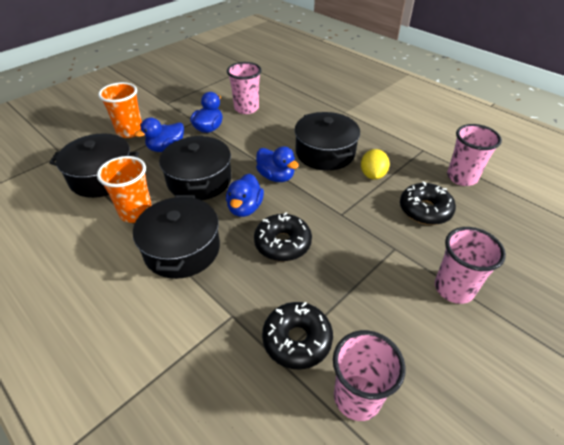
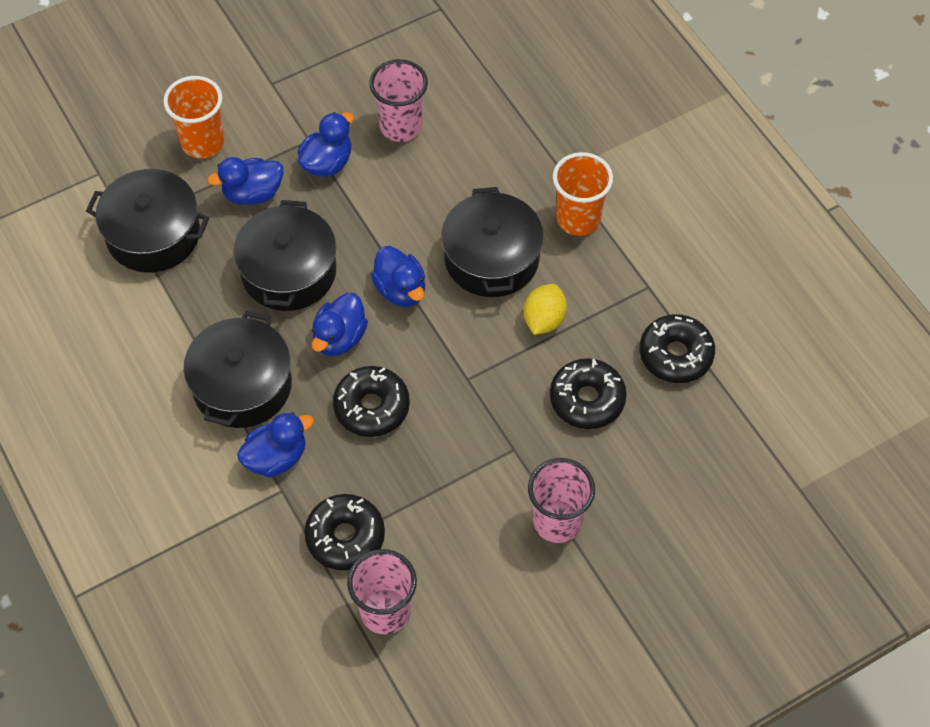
camera: 15 degrees right, 15 degrees up
(136, 212) = (192, 311): orange cup -> orange cup (578, 219)
(221, 292) = (276, 457): none -> blue duck
(461, 177) = (675, 355): pink cup -> black donut

